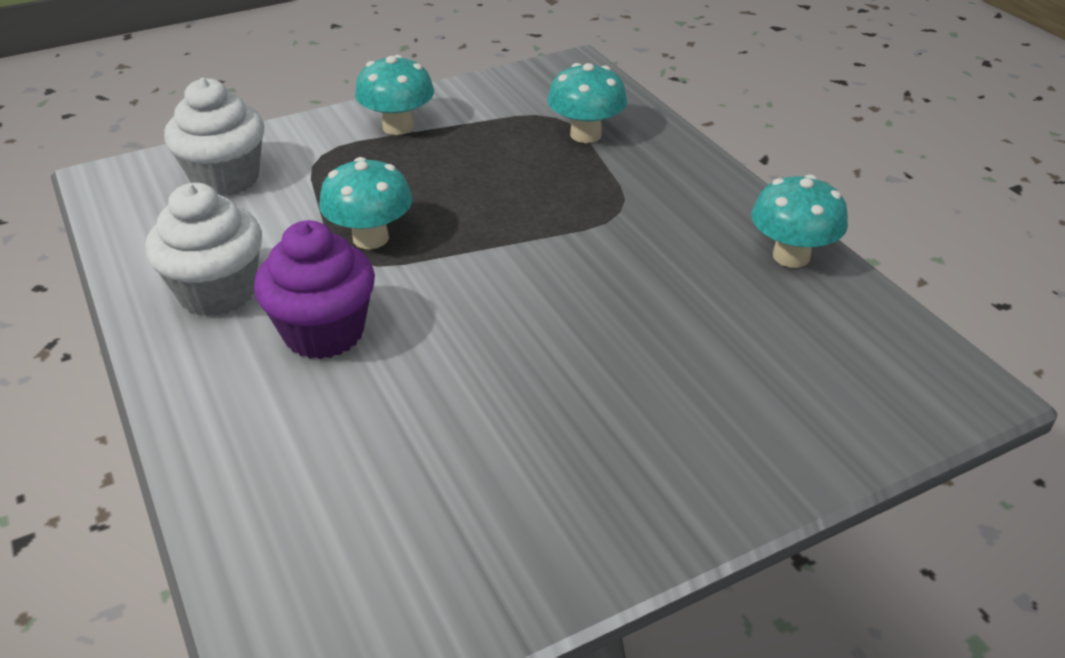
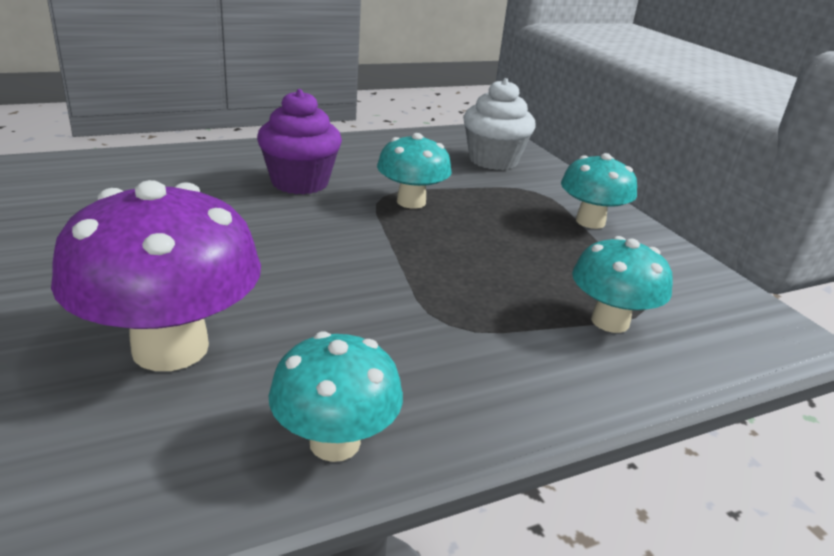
camera: 90 degrees right, 10 degrees down
(217, 292) = (356, 156): white cupcake -> none
(725, 359) = (170, 348): none -> purple mushroom

